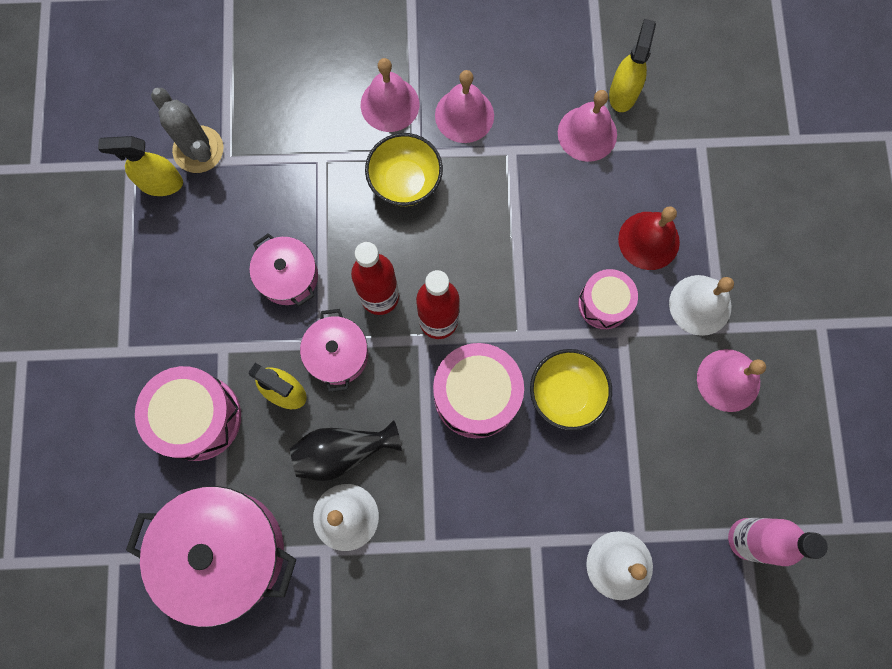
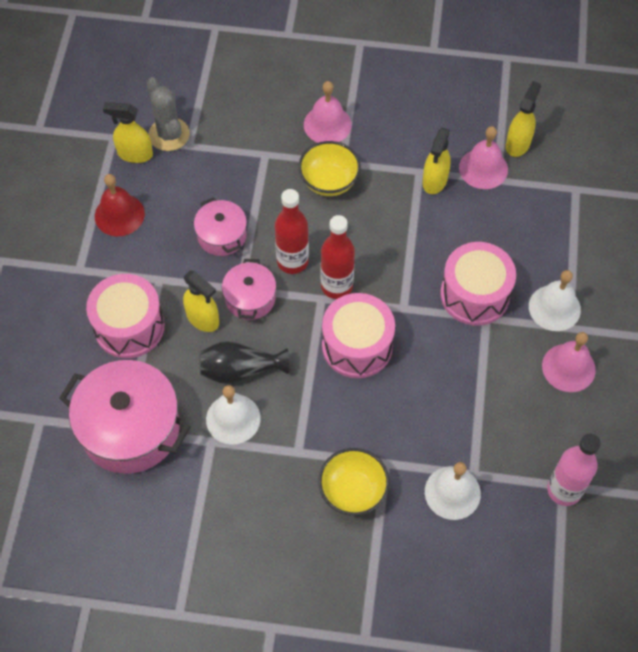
camera: 10 degrees right, 15 degrees down
(464, 115) = (386, 141): pink bell -> none
(532, 160) = (434, 181): none -> yellow spray bottle
(566, 394) = (431, 356): yellow bowl -> yellow bowl (353, 491)
(604, 303) = (474, 294): pink drum -> pink drum, size x1.59
(648, 240) = (520, 254): red bell -> red bell (119, 215)

